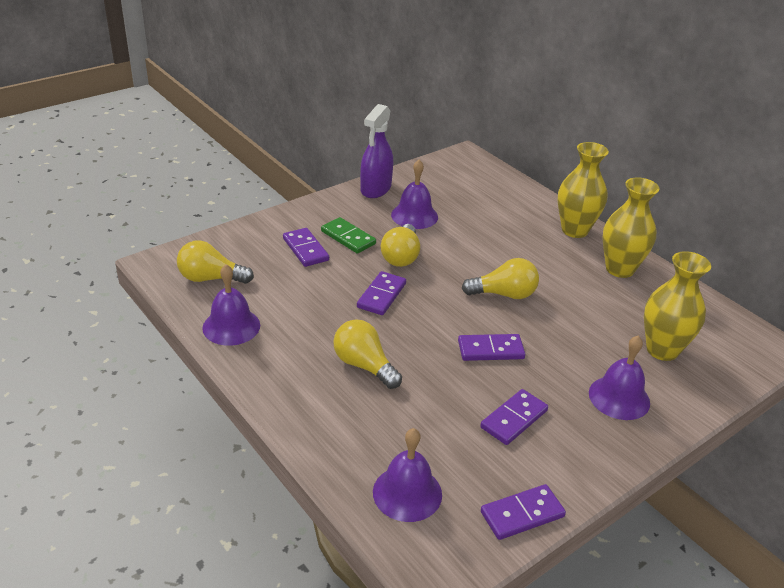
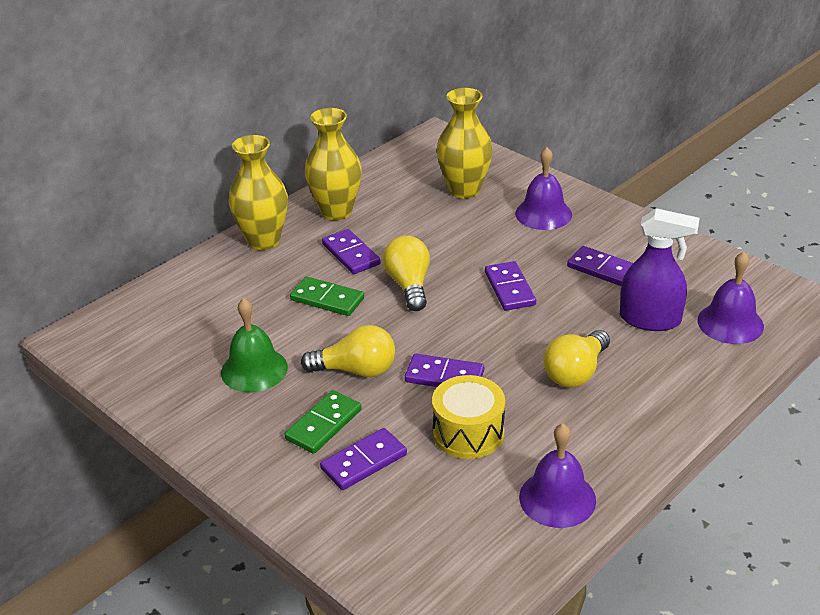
camera: 95 degrees left, 0 degrees up
(211, 278) = (464, 547): yellow light bulb -> none
(315, 297) = (468, 433): none -> yellow drum
(375, 189) = (185, 416): purple spray bottle -> purple spray bottle (650, 319)
(414, 215) = (254, 369): purple bell -> green bell
(490, 252) = (327, 299): none -> green domino
(522, 514) = (712, 260): purple domino -> purple domino (351, 254)

